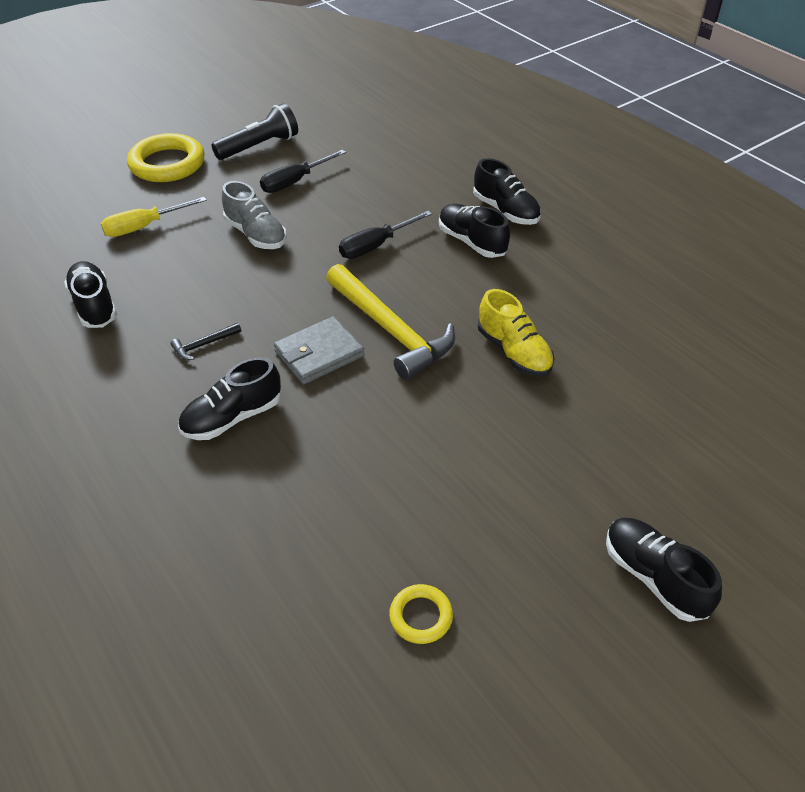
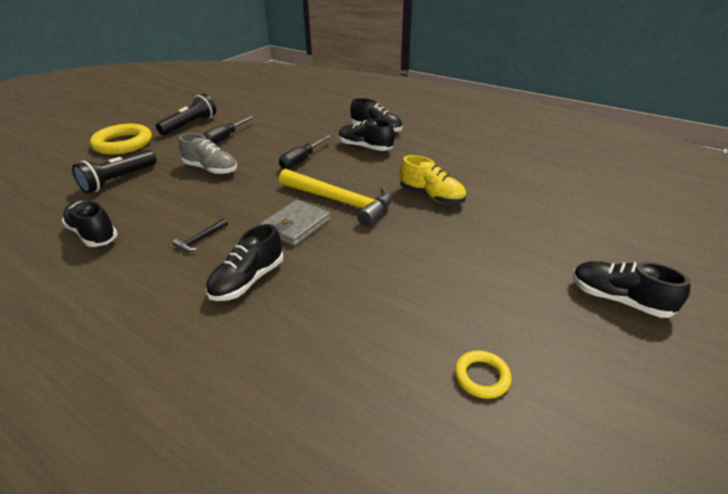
camera: 20 degrees left, 10 degrees down
(144, 227) = (118, 180): yellow screwdriver -> black flashlight

